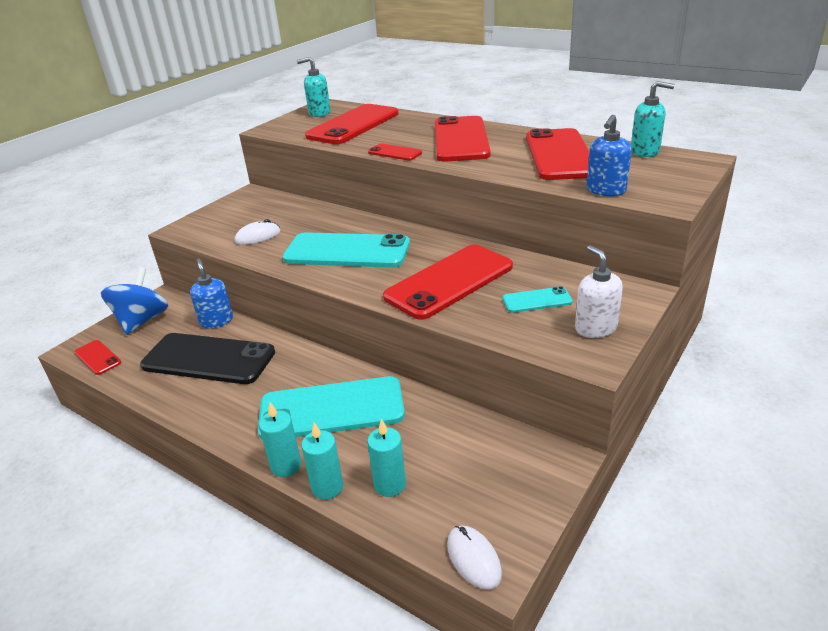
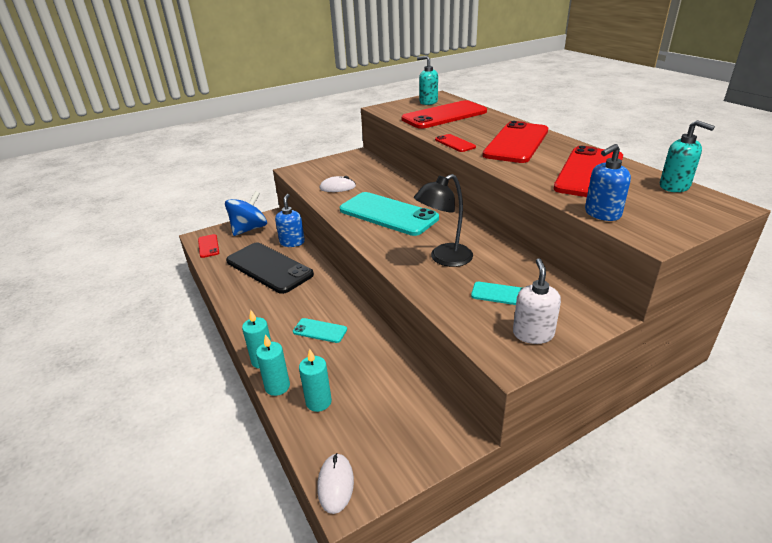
camera: 25 degrees right, 0 degrees up
(332, 409) = (320, 331): turquoise phone -> turquoise phone, size x0.46
(449, 282) = (444, 259): red phone -> black lamp

